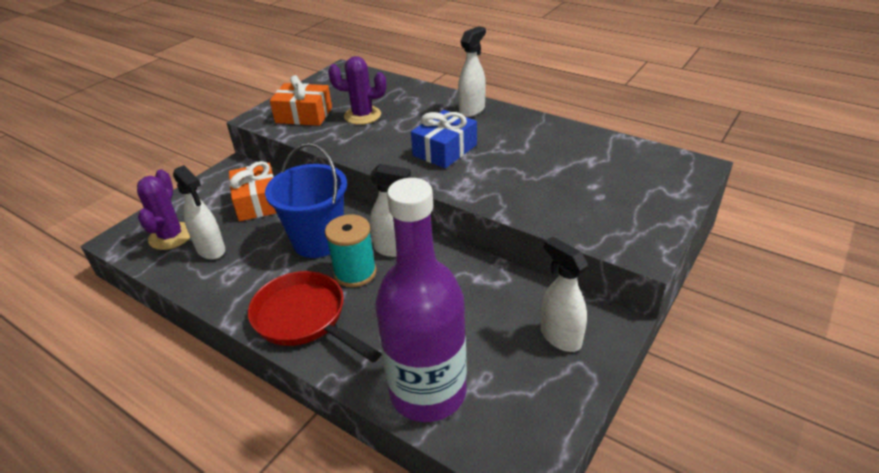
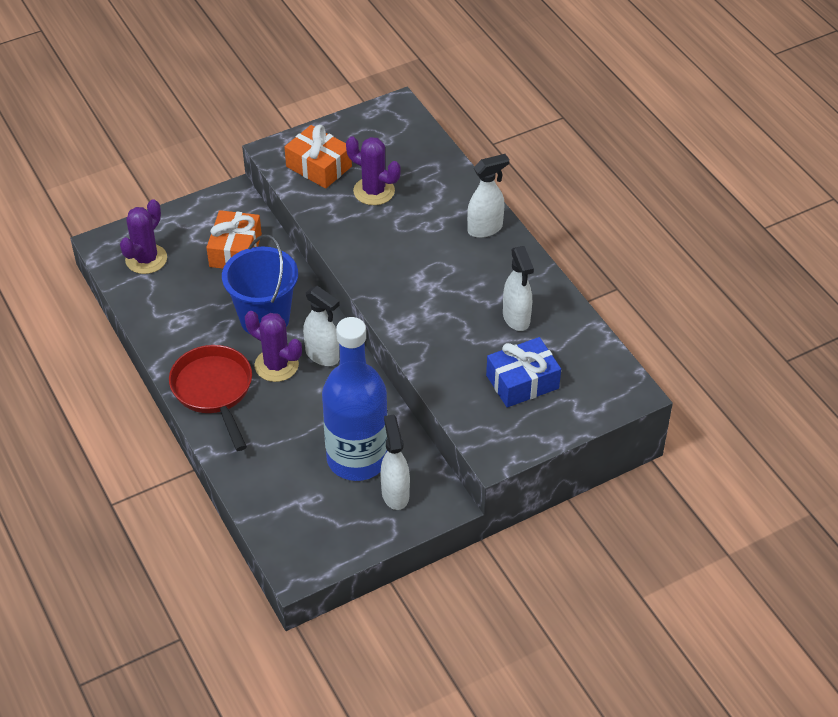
camera: 25 degrees right, 10 degrees up
(211, 250) = (173, 289): white spray bottle -> white spray bottle (516, 318)
(355, 273) = (276, 365): turquoise spool -> purple cactus
(428, 392) = (267, 490): purple bottle -> none
(445, 150) = (419, 272): blue gift -> blue gift (522, 382)
(496, 321) = (357, 458): none -> blue bottle

